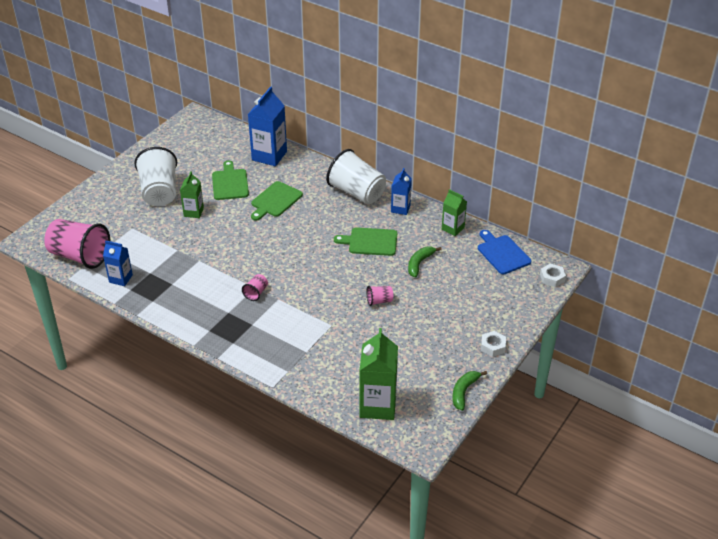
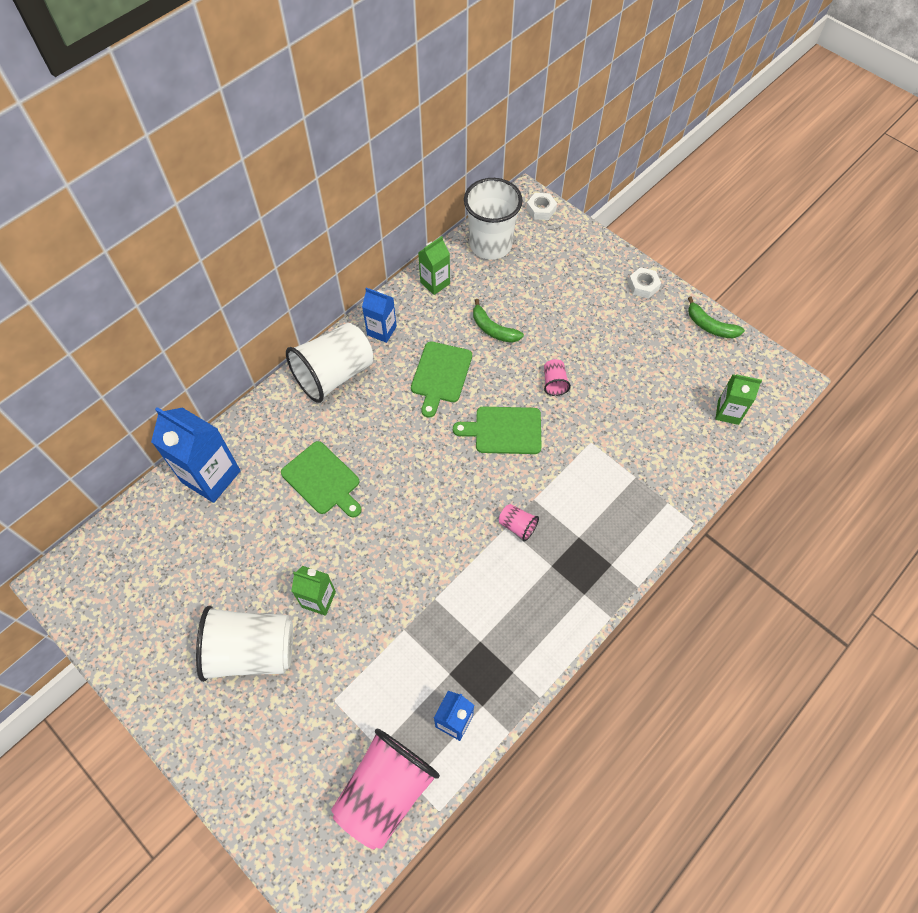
camera: 80 degrees left, 20 degrees up
(230, 183) = (261, 539): green cutting board -> green cutting board (504, 430)
(378, 405) = (728, 412): green carton -> green carton, size x0.58
(502, 253) = (490, 244): blue cutting board -> white cup

